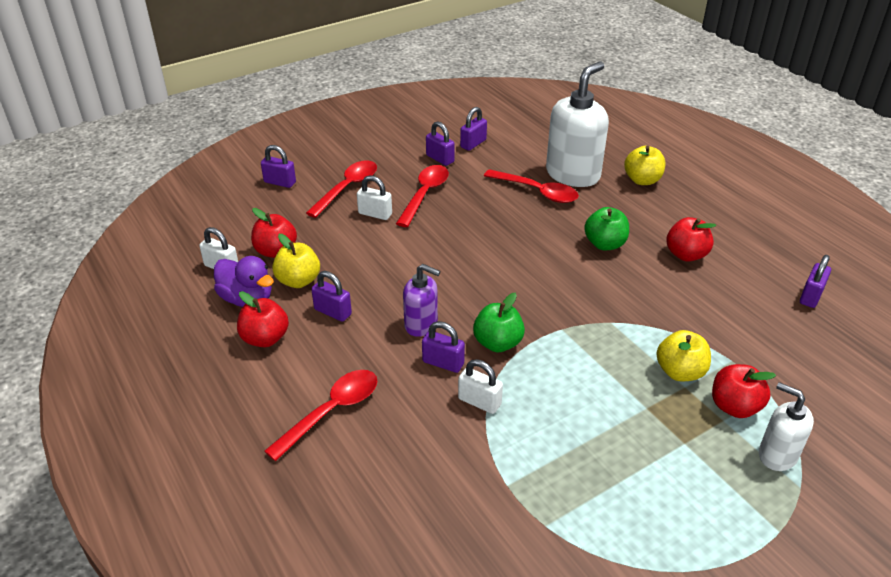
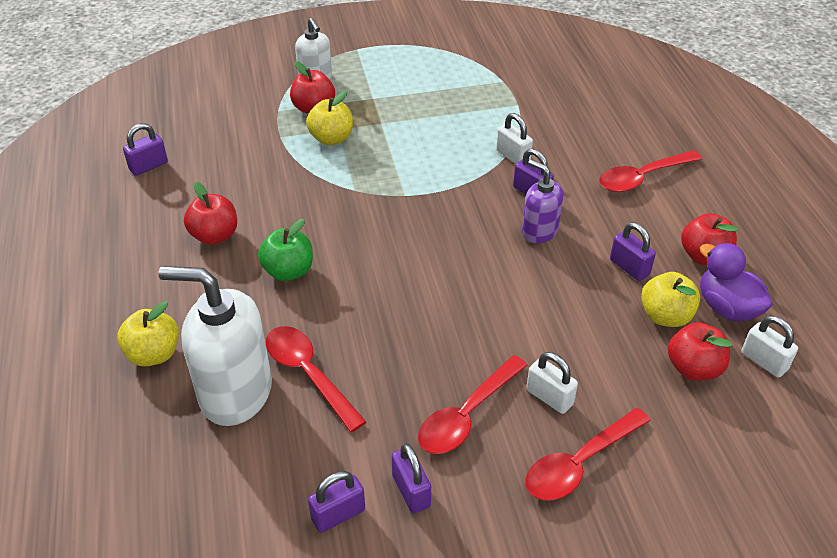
camera: 160 degrees left, 5 degrees up
(280, 182) = (688, 511): purple padlock -> none
(498, 343) = (472, 197): green apple -> none
(573, 174) = (235, 393): white soap dispenser -> white soap dispenser turned 45 degrees clockwise

